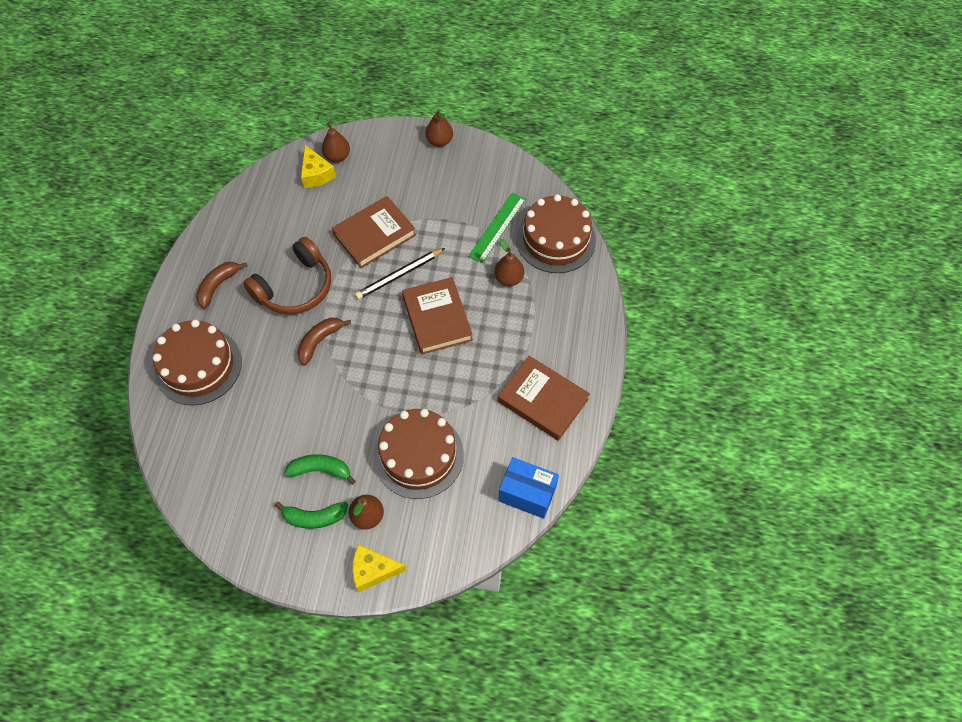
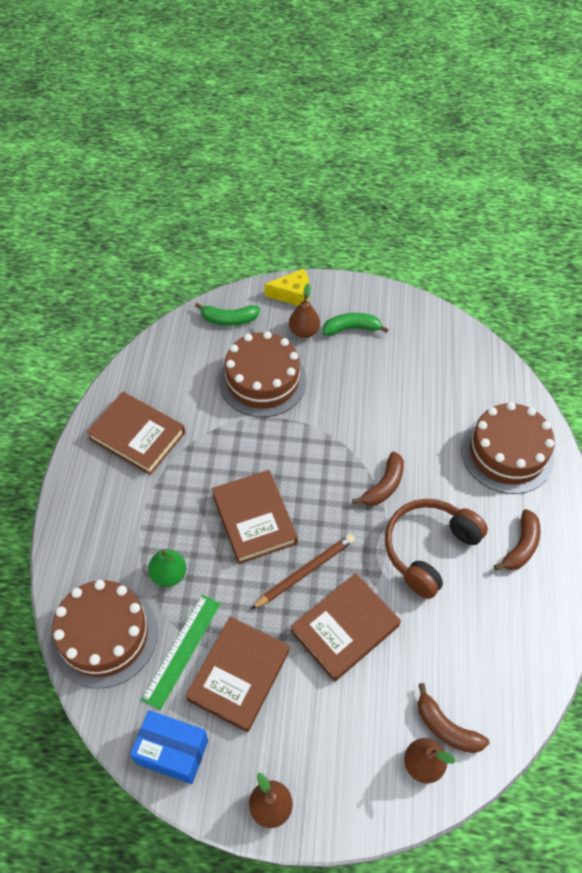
camera: 175 degrees right, 5 degrees down
(316, 174) = (446, 727): yellow cheese -> brown banana
(321, 470) = (354, 364): green banana -> green banana (229, 319)
(399, 275) = (305, 572): black pencil -> brown pencil
(456, 210) = (239, 675): none -> brown book
(508, 278) = (169, 574): brown pear -> green pear
(527, 494) = (158, 354): blue box -> blue box (172, 752)

